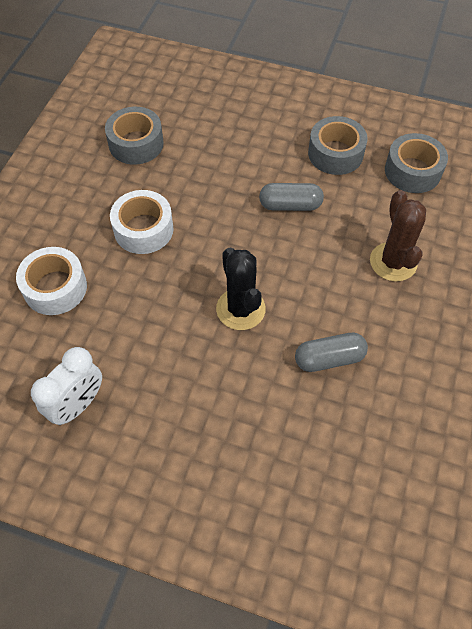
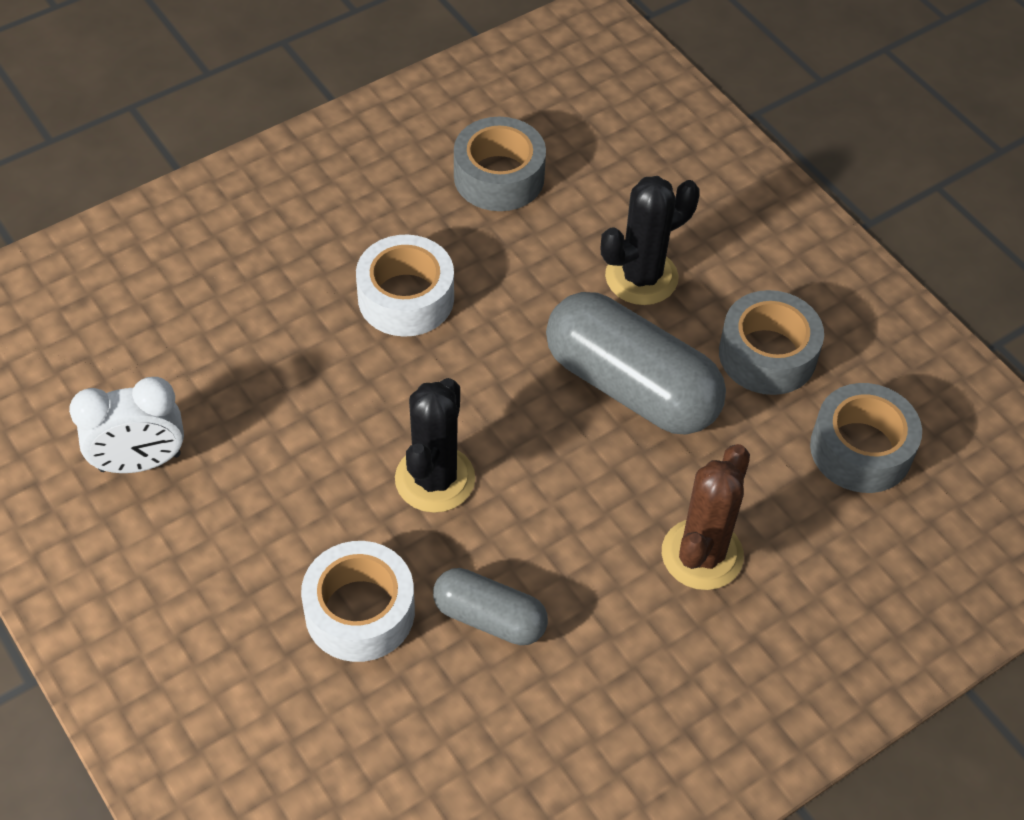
camera: 35 degrees right, 5 degrees down
(55, 288) = (235, 304): white tape -> white tape (359, 612)
(247, 152) = (641, 277): none -> black cactus
(290, 205) = (631, 386): grey capsule -> grey capsule, size x1.81

